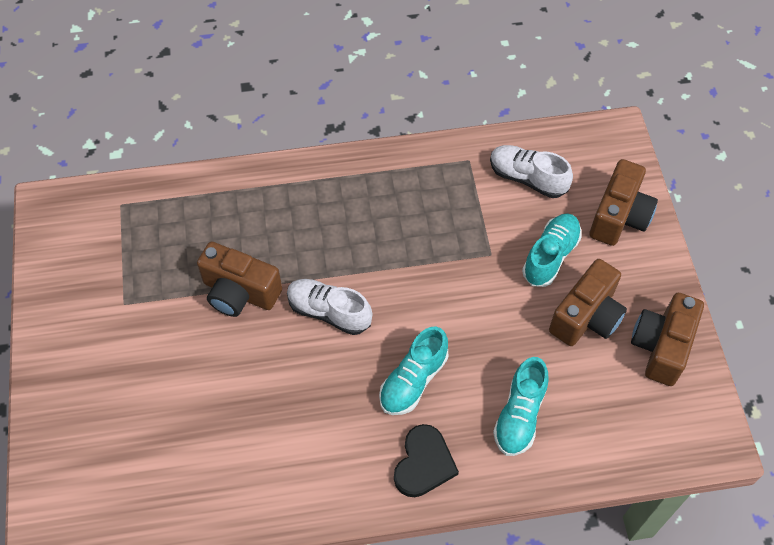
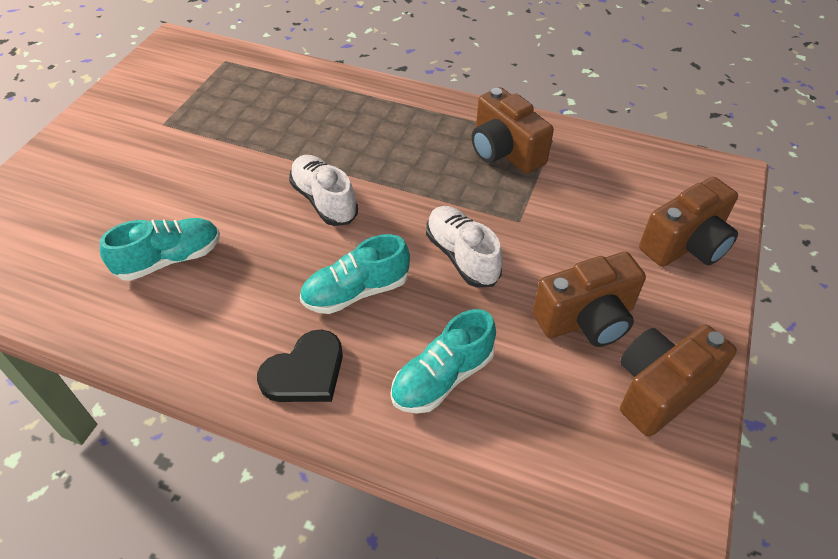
camera: 30 degrees right, 10 degrees down
(239, 292) = (260, 154): brown camera -> brown camera (505, 151)
(527, 178) = (603, 175): white shoe -> white shoe (462, 256)
(550, 256) = (582, 248): turquoise shoe -> turquoise shoe (169, 259)

